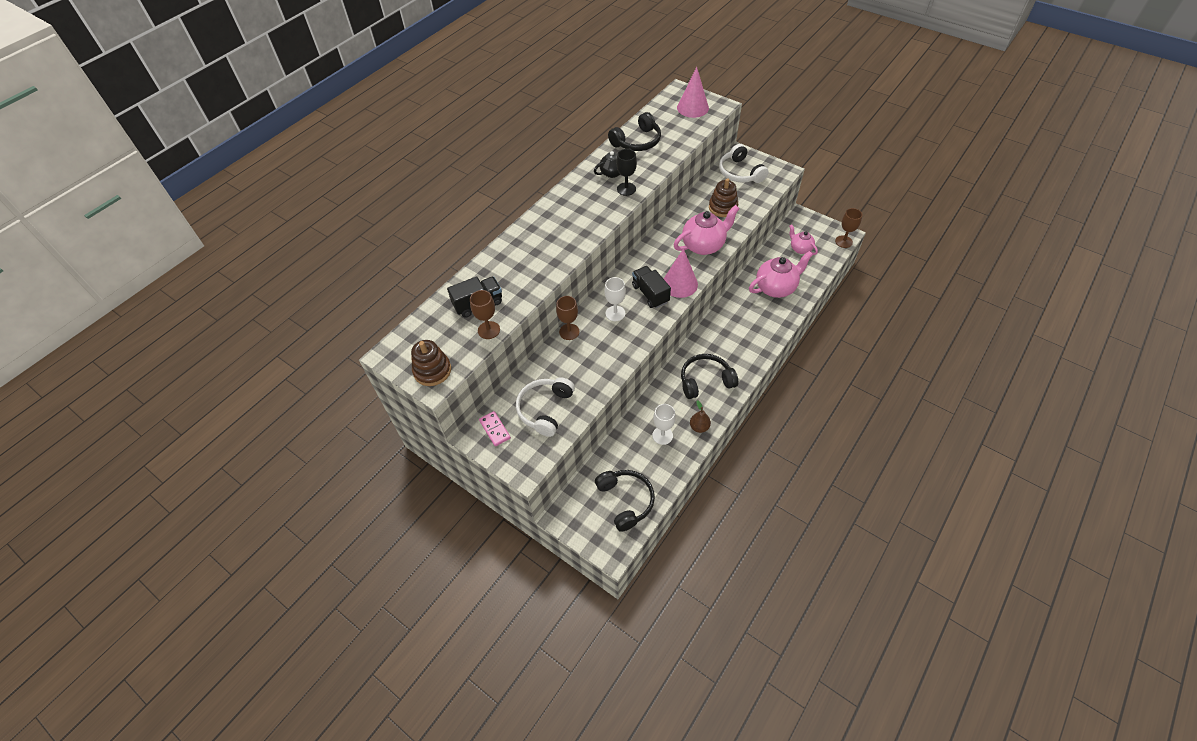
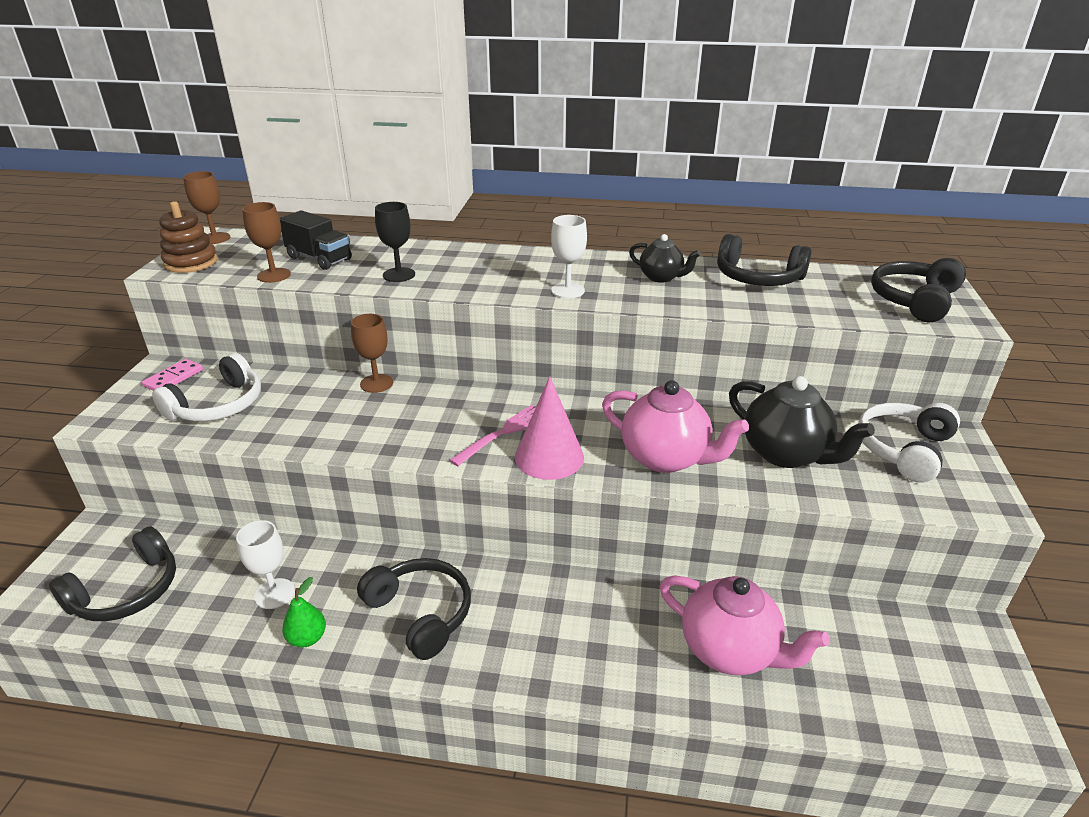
camera: 60 degrees right, 20 degrees down
(545, 409) = (218, 405): white headphones -> white headphones turned 135 degrees clockwise
(615, 313) = (437, 412): white goblet -> white goblet (568, 290)
(626, 189) = (638, 295): black goblet -> black goblet (399, 275)
(650, 294) = (503, 433): black truck -> pink fork
(692, 108) = (914, 300): pink cone -> black headphones
(699, 427) = (307, 638): brown pear -> green pear
(723, 207) = (786, 454): brown stacking toy -> black teapot
(800, 249) = (881, 659): pink teapot -> none
(843, 241) = (995, 742): brown goblet -> brown goblet (215, 238)

